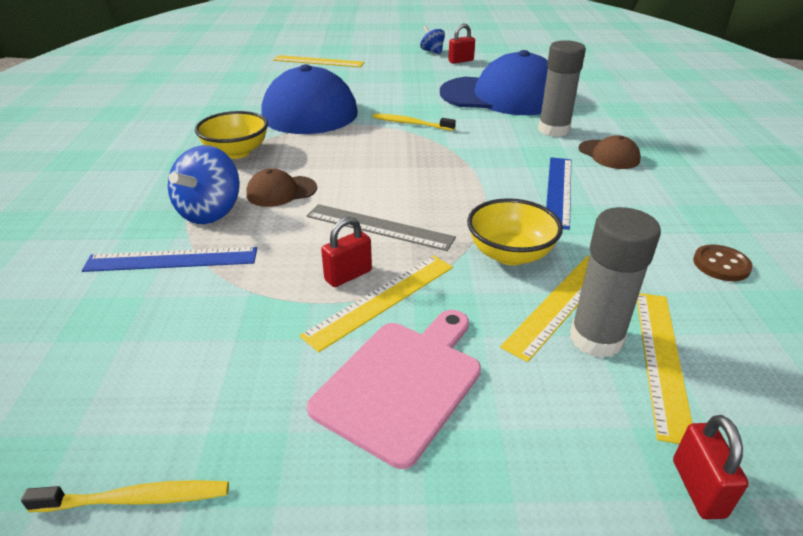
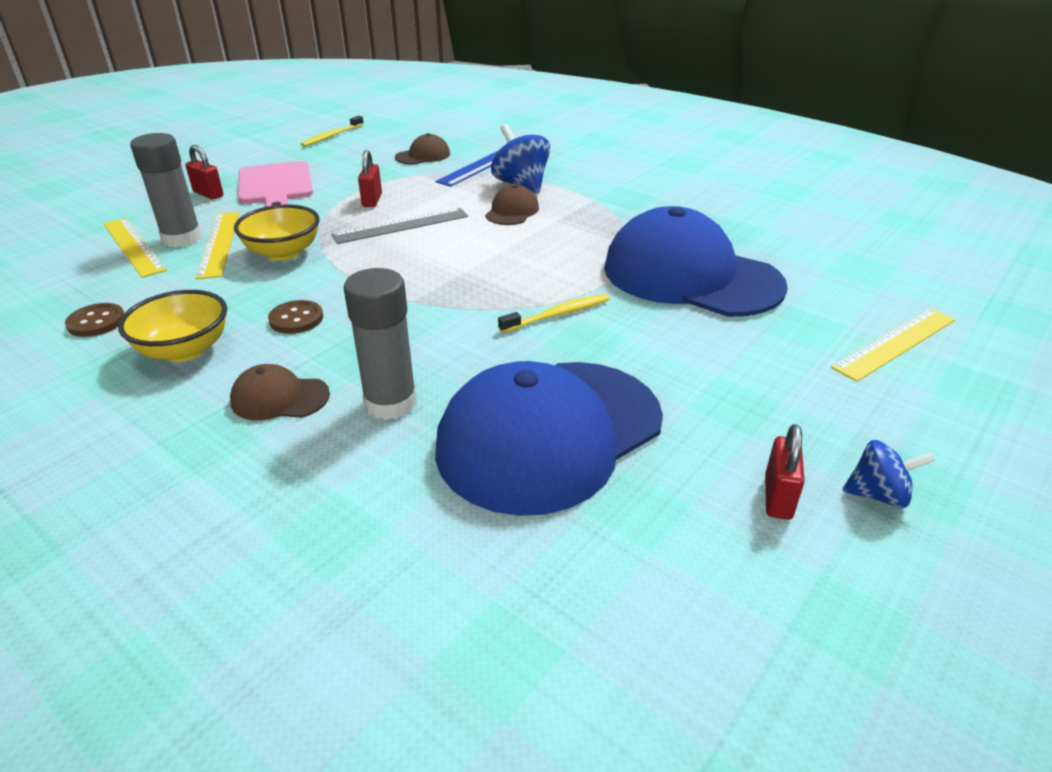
camera: 130 degrees right, 0 degrees up
(168, 321) = (423, 156): none -> brown cap
(236, 152) = (614, 214): yellow bowl -> yellow bowl (185, 350)
(381, 300) = (334, 201): yellow ruler -> none
(558, 190) = (296, 319): blue ruler -> brown button
(698, 488) = (100, 214): red padlock -> red padlock (208, 194)

